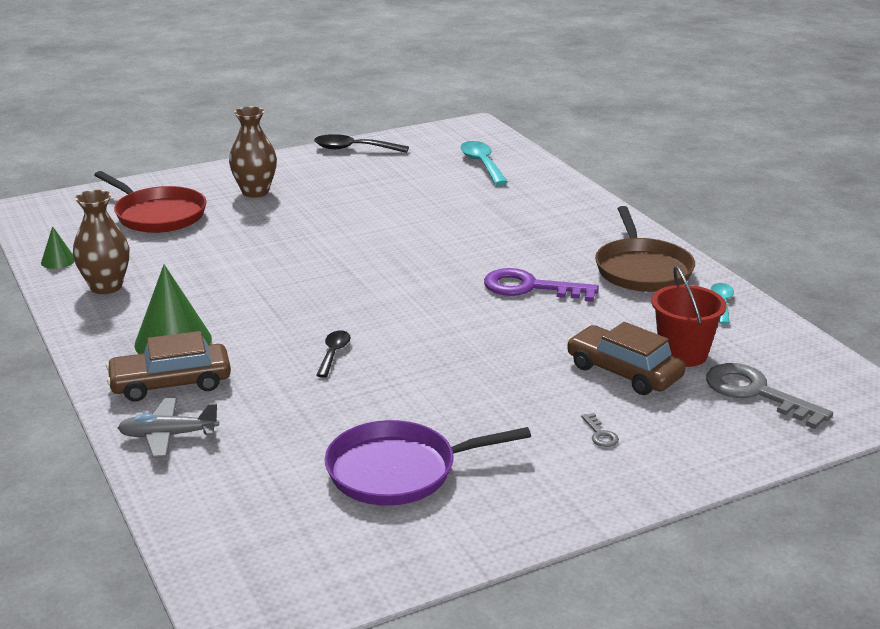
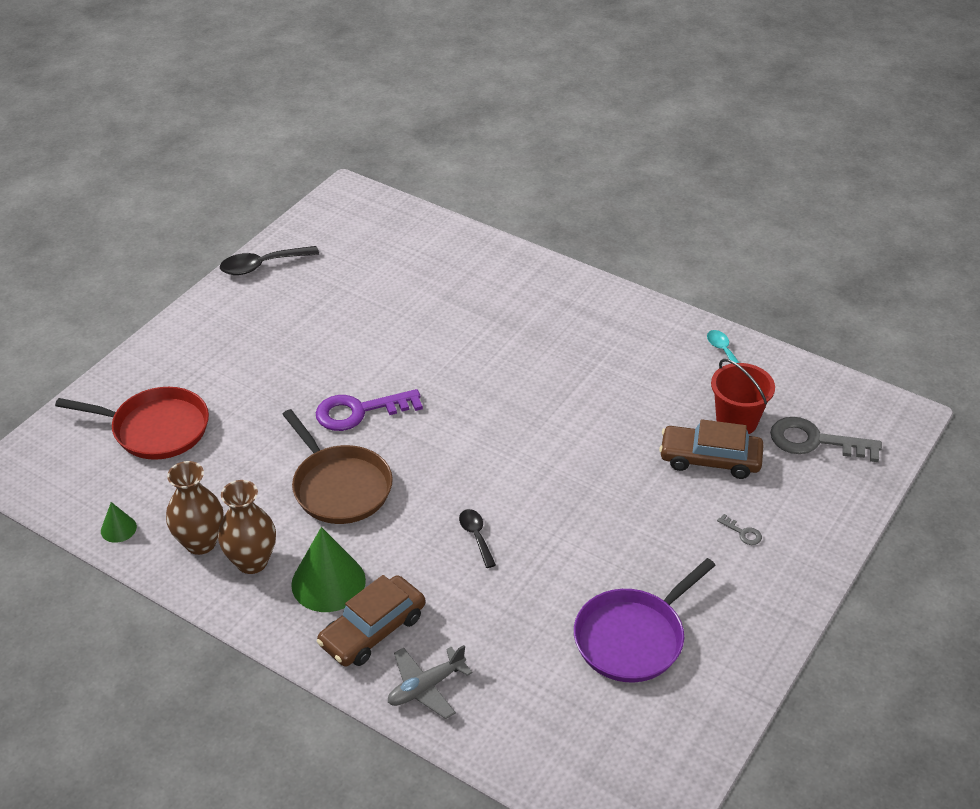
camera: 30 degrees left, 15 degrees up
(255, 192) = (222, 361): brown vase -> brown vase (252, 561)
(482, 164) = (399, 245): turquoise spoon -> none
(530, 287) = (568, 392): purple key -> purple key (359, 411)
(642, 269) = (637, 335): brown pan -> brown pan (340, 487)

